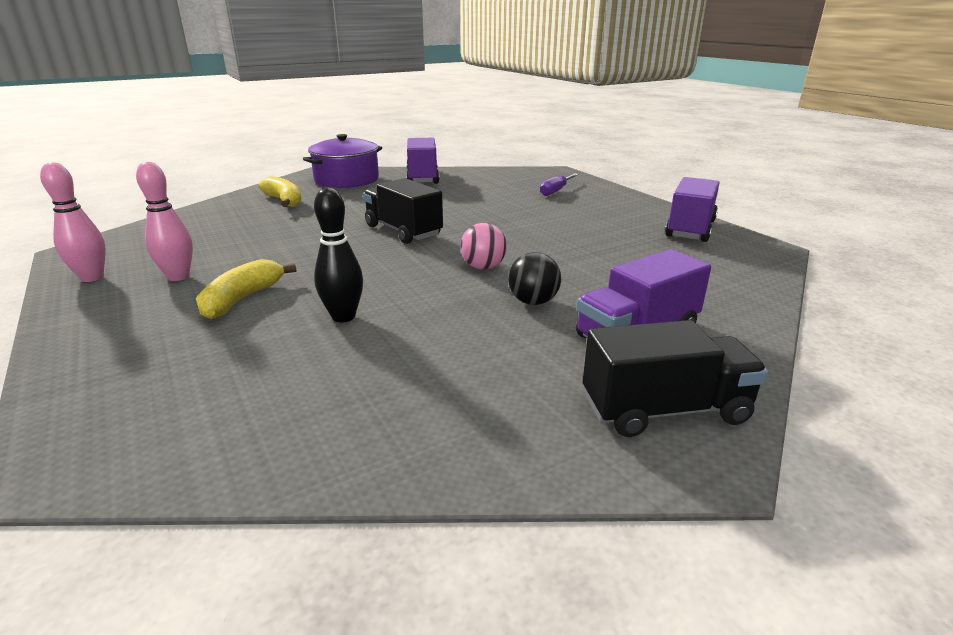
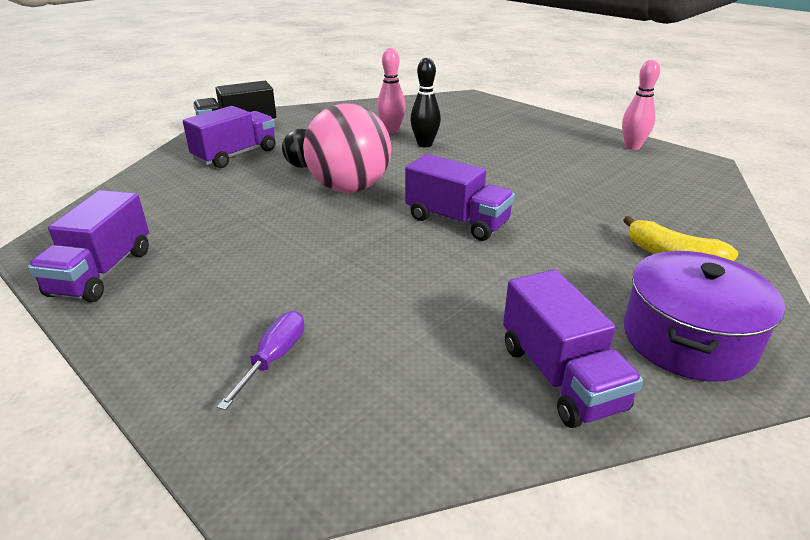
camera: 165 degrees right, 5 degrees up
(178, 276) = (576, 154): pink bowling pin -> pink bowling pin (391, 131)
(242, 299) = (503, 146): yellow banana -> none
(403, 231) = (457, 221): black truck -> purple truck
(483, 267) = (349, 188): pink ball -> pink ball, size x2.07

